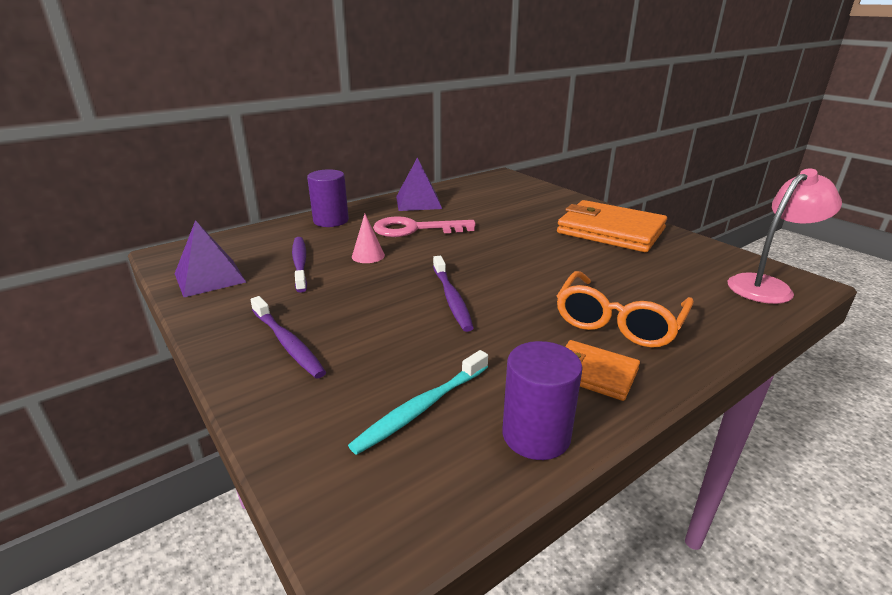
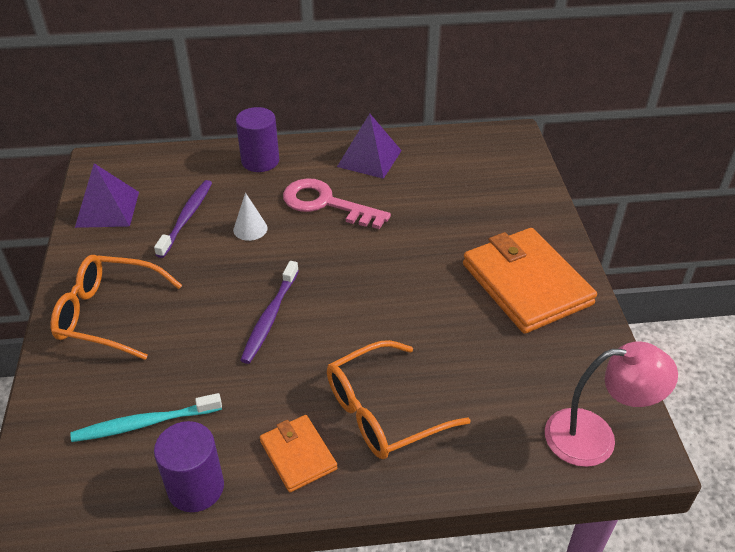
camera: 30 degrees right, 15 degrees up
(287, 343) = (108, 314): purple toothbrush -> orange glasses
(368, 256) = (250, 229): pink cone -> white cone

